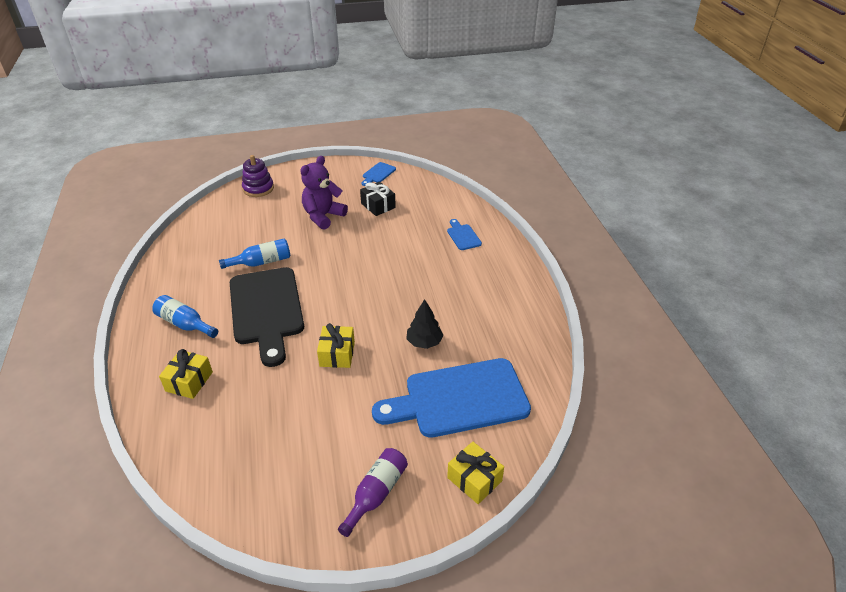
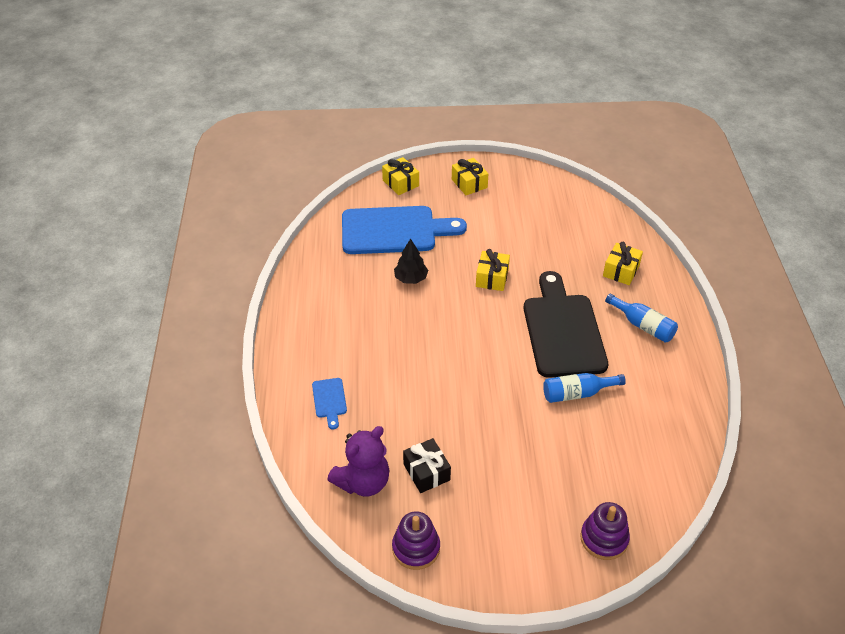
camera: 170 degrees left, 5 degrees up
(323, 216) = (504, 462): purple teddy bear -> purple teddy bear (363, 482)
(376, 494) = (469, 183): purple bottle -> yellow gift
(378, 174) = (416, 548): blue cutting board -> purple stacking toy

